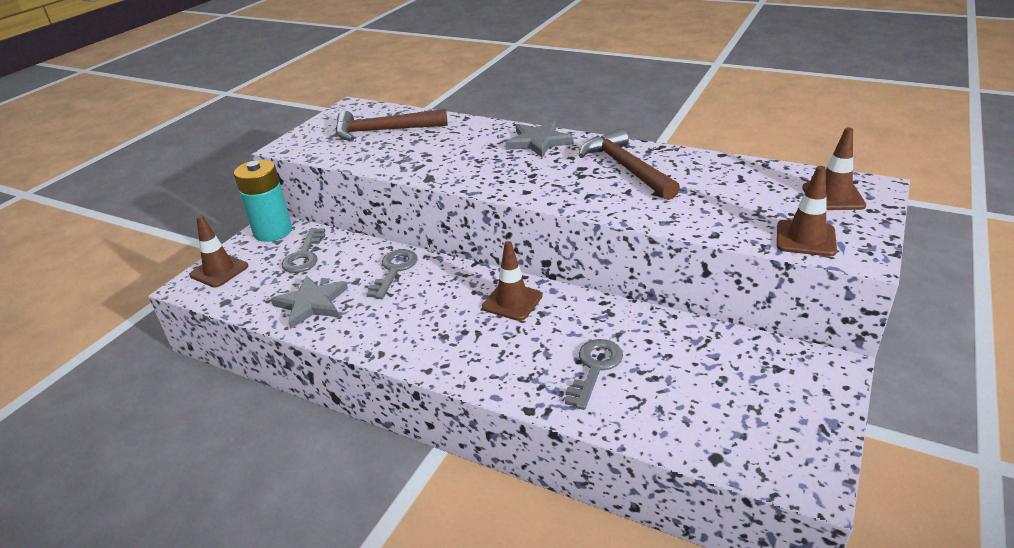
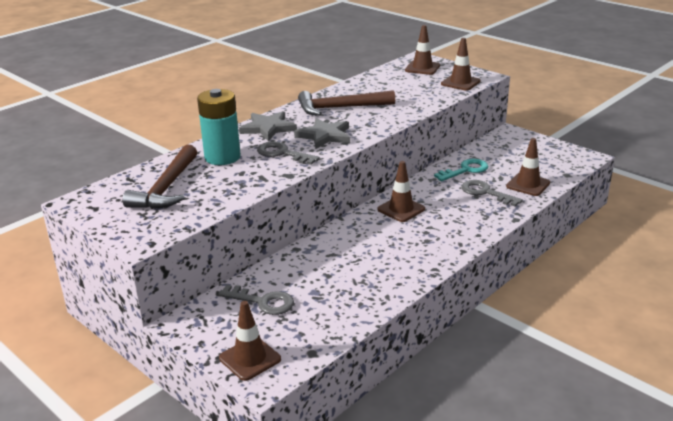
camera: 75 degrees left, 5 degrees down
(273, 231) = (197, 322): turquoise battery -> turquoise battery (222, 157)
(311, 304) = (348, 300): grey star -> grey star (324, 136)
(394, 271) = (325, 254): grey key -> grey key (282, 153)
(646, 411) = (528, 185): none -> brown traffic cone
(654, 338) = (465, 170): none -> turquoise key

